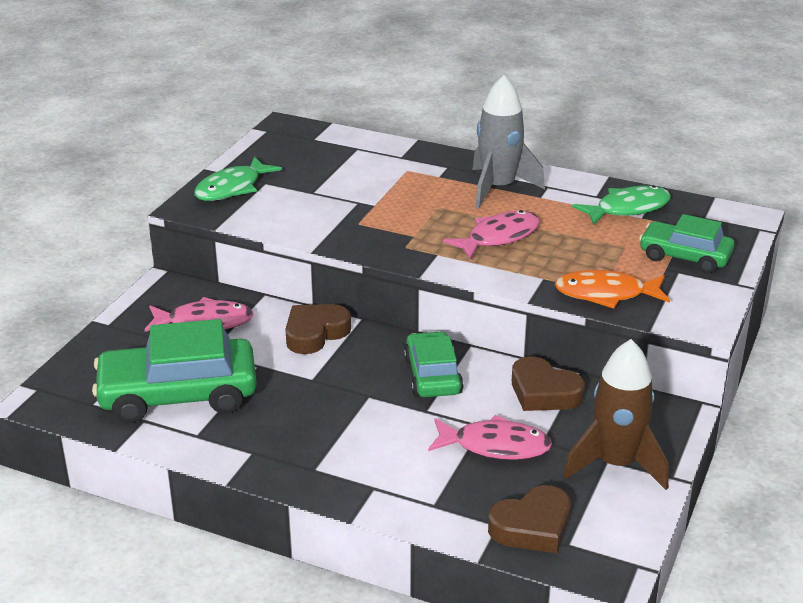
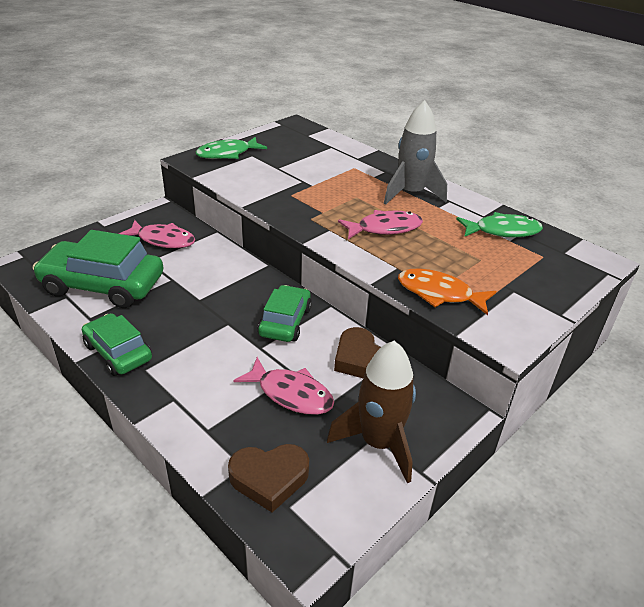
camera: 20 degrees right, 5 degrees up
(315, 333) = (227, 267): brown heart -> none
(685, 256) = (527, 280): green car -> green car (118, 352)

